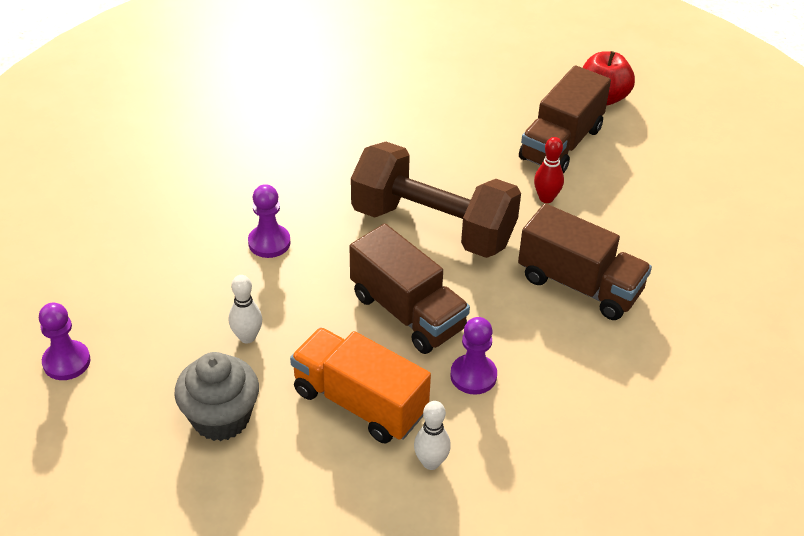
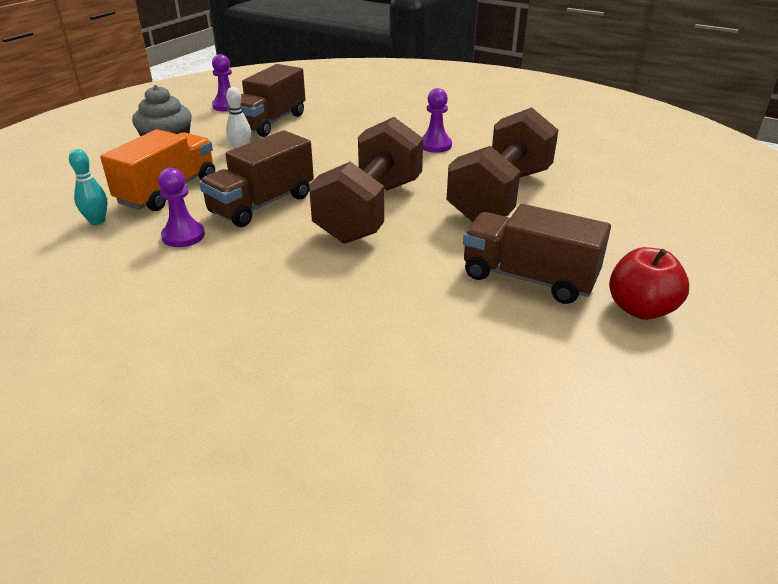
camera: 85 degrees right, 10 degrees down
(269, 242) = (339, 149): purple pawn -> purple pawn (435, 145)
(414, 133) = (500, 196): none -> brown dumbbell
(431, 462) = (97, 221): white bowling pin -> turquoise bowling pin
(546, 198) = (429, 269): red bowling pin -> none
(579, 285) = (296, 291): brown truck -> brown truck (270, 122)

